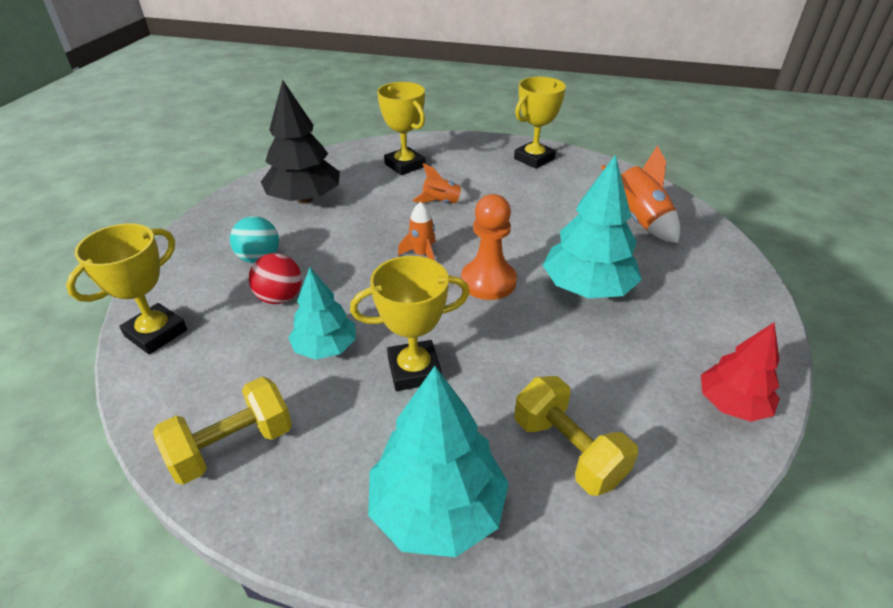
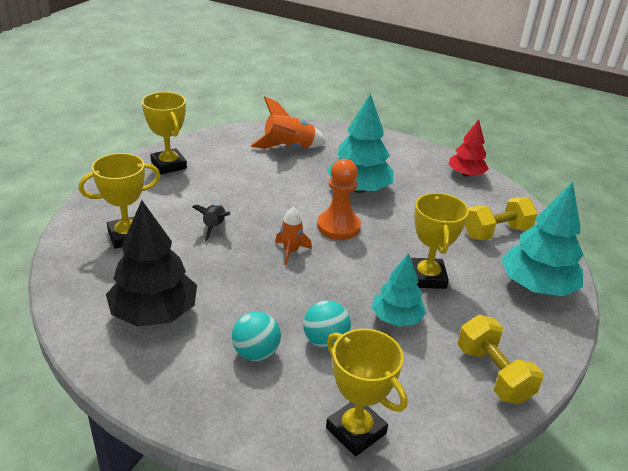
camera: 80 degrees left, 5 degrees down
(280, 298) = (325, 341): red ball -> turquoise ball
(441, 203) = (214, 227): orange rocket -> black rocket

